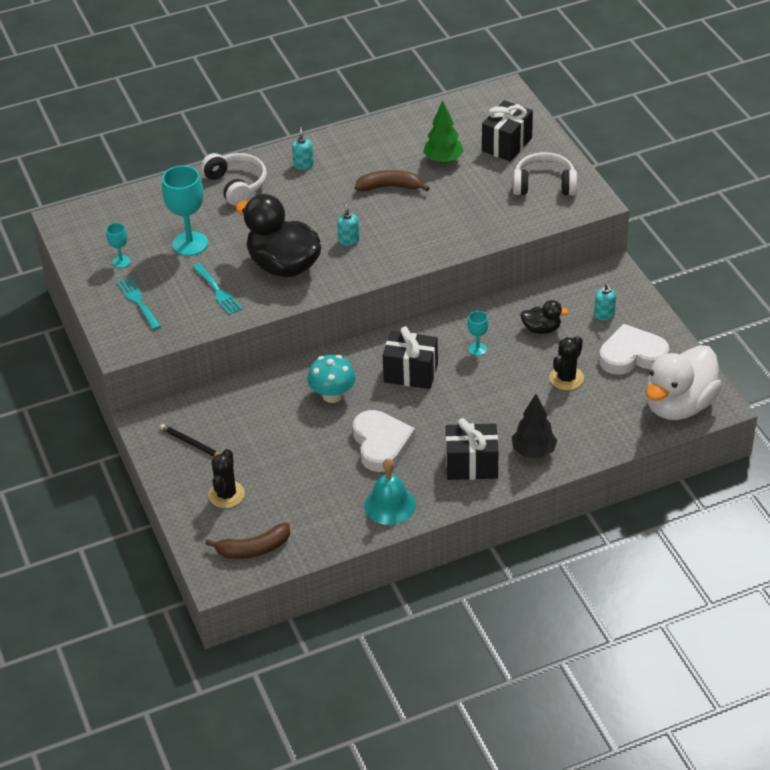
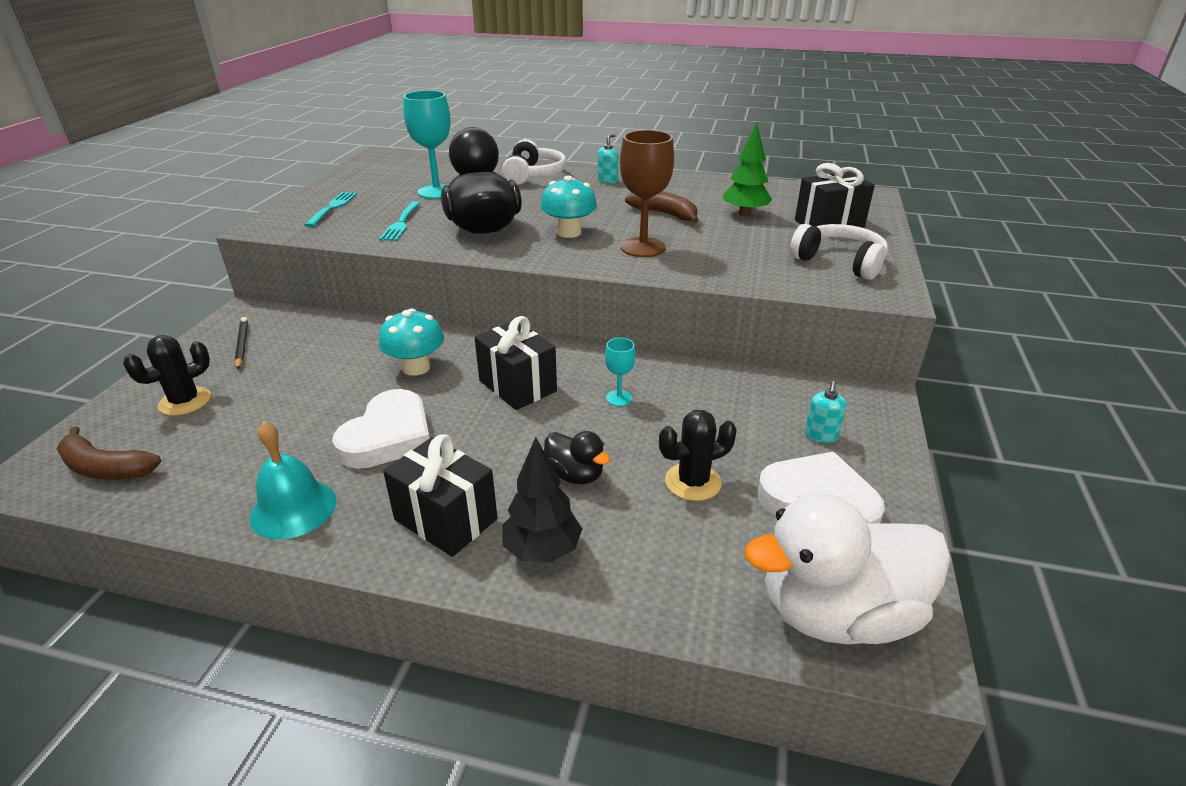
camera: 35 degrees right, 10 degrees down
(121, 262) = (369, 184): turquoise goblet -> none
(349, 240) = (569, 232): turquoise soap dispenser -> turquoise mushroom
(414, 231) = (643, 247): none -> brown goblet
(541, 329) = (720, 413): black duck -> black duck (575, 475)

